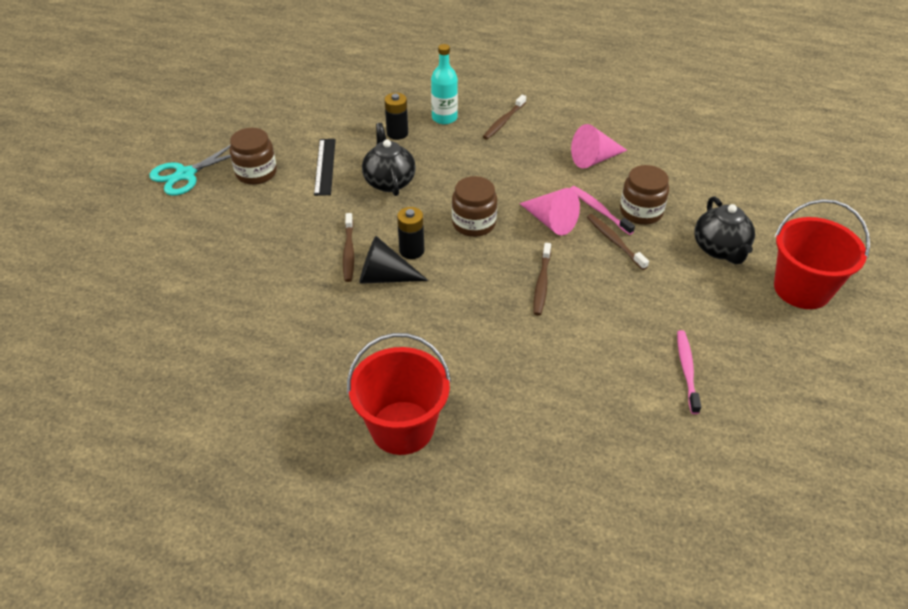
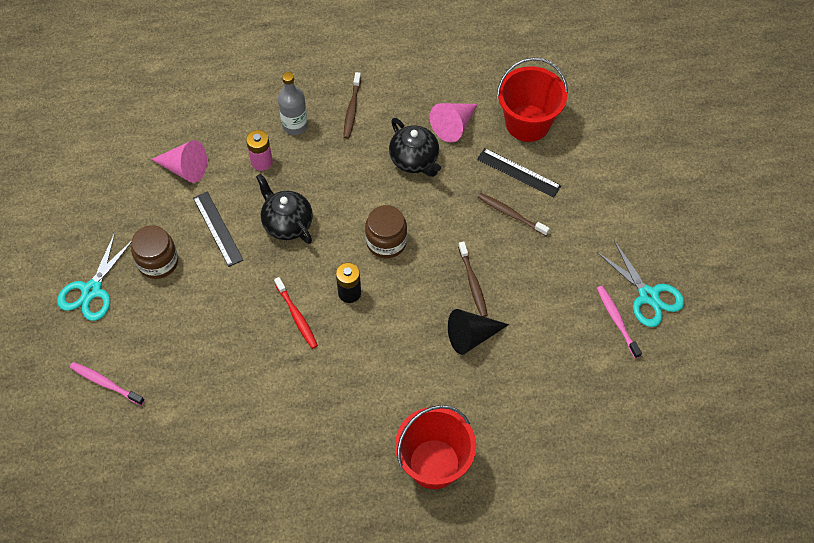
camera: 25 degrees left, 15 degrees up
(349, 252) = (296, 316): brown toothbrush -> red toothbrush
(384, 277) = (342, 330): black cone -> black cone (471, 336)
(397, 133) = (262, 162): black battery -> pink battery
(444, 118) = (295, 125): turquoise bottle -> grey bottle
(551, 221) = (449, 213): pink cone -> pink cone (185, 169)
(599, 210) = (484, 184): pink toothbrush -> pink toothbrush (106, 383)
(641, 212) = (518, 172): brown jar -> black ruler
(720, 249) = (597, 189): black teapot -> black teapot (414, 160)
(736, 360) = (648, 296): none -> turquoise scissors
(802, 289) = (672, 205): red bucket -> red bucket (527, 123)

